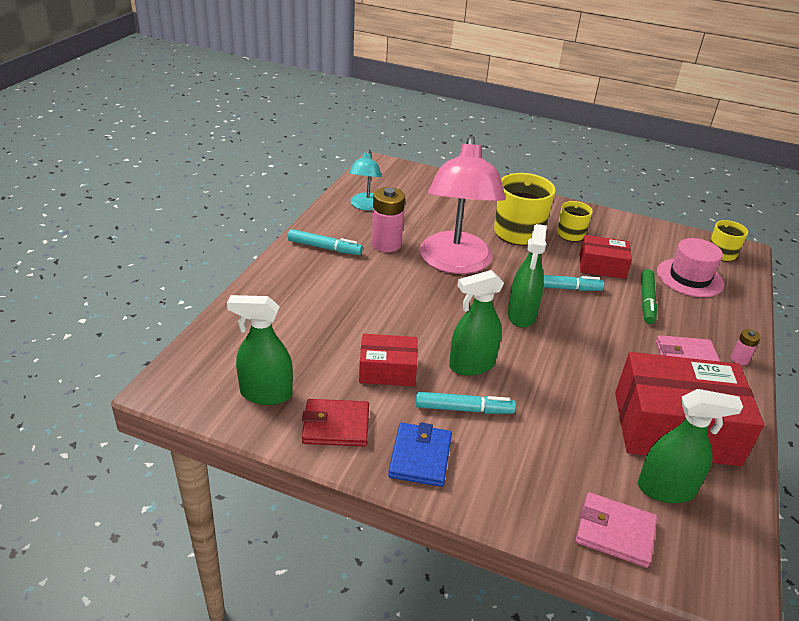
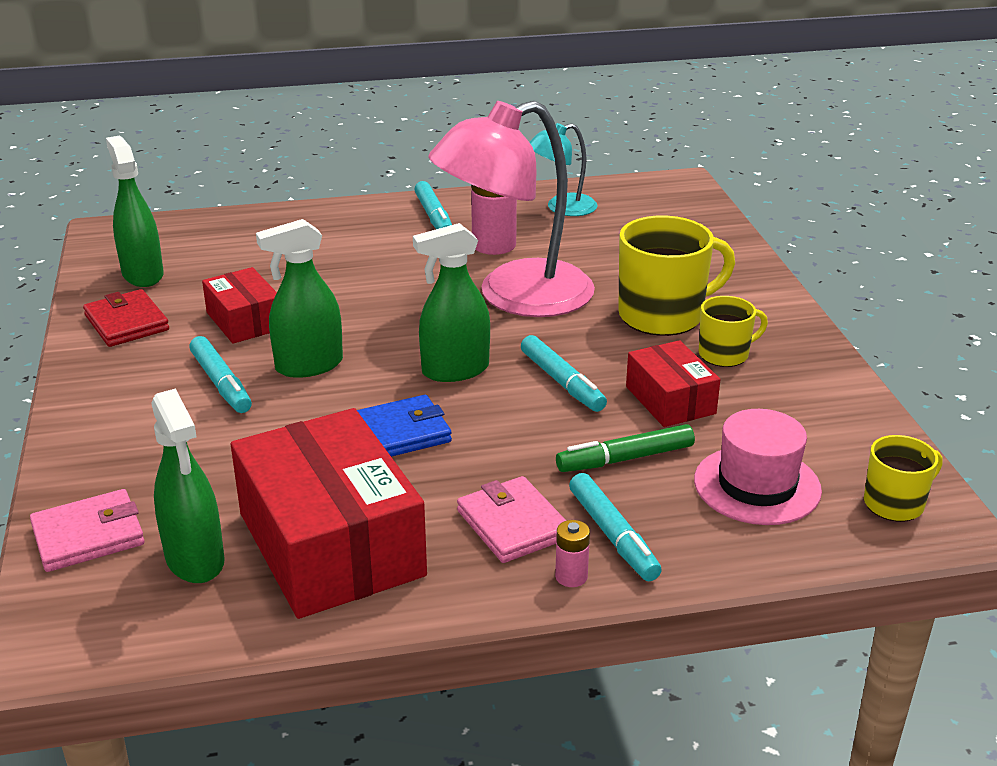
camera: 60 degrees right, 5 degrees down
(420, 457) = (117, 381): blue wallet -> blue wallet (399, 433)
(471, 365) = (308, 366): green spray bottle -> green spray bottle turned 60 degrees counterclockwise
(615, 532) = (88, 535): pink wallet -> pink wallet turned 75 degrees clockwise
(711, 333) = (613, 536): none -> turquoise marker

